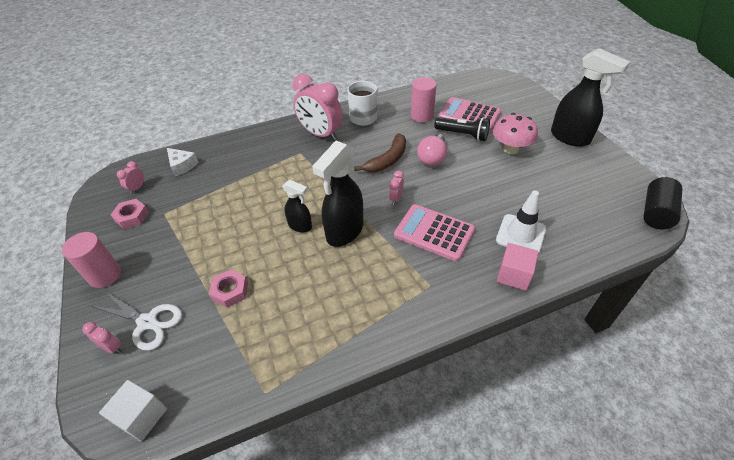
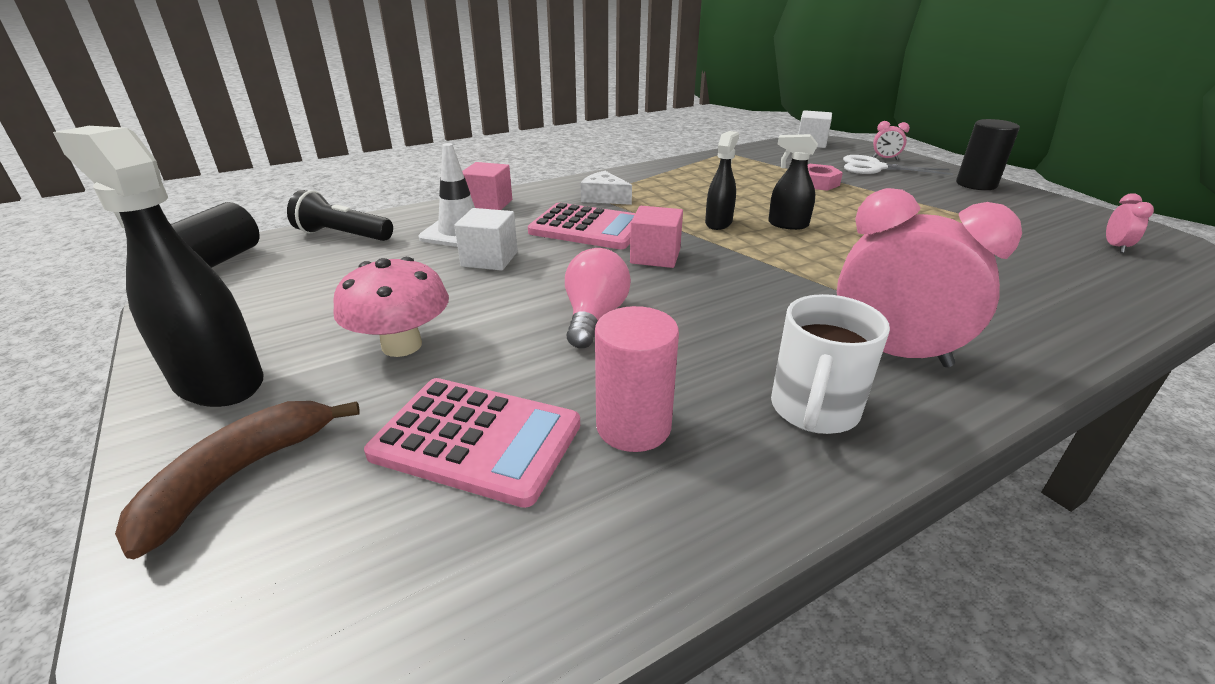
camera: 170 degrees right, 15 degrees down
(105, 275) = (976, 184): pink cylinder -> black cylinder
(132, 217) = (1048, 221): pink nut -> none
(182, 165) = (1106, 278): white cheese -> white cheese (604, 198)
(344, 232) = (718, 223): black spray bottle -> black spray bottle, size x0.56
(388, 160) = (693, 308): brown banana -> brown banana (237, 476)
(396, 198) = (655, 256): pink clock -> pink cube
(463, 135) = (512, 373): black flashlight -> black flashlight (342, 235)
(491, 203) = (489, 259): none -> white cube

